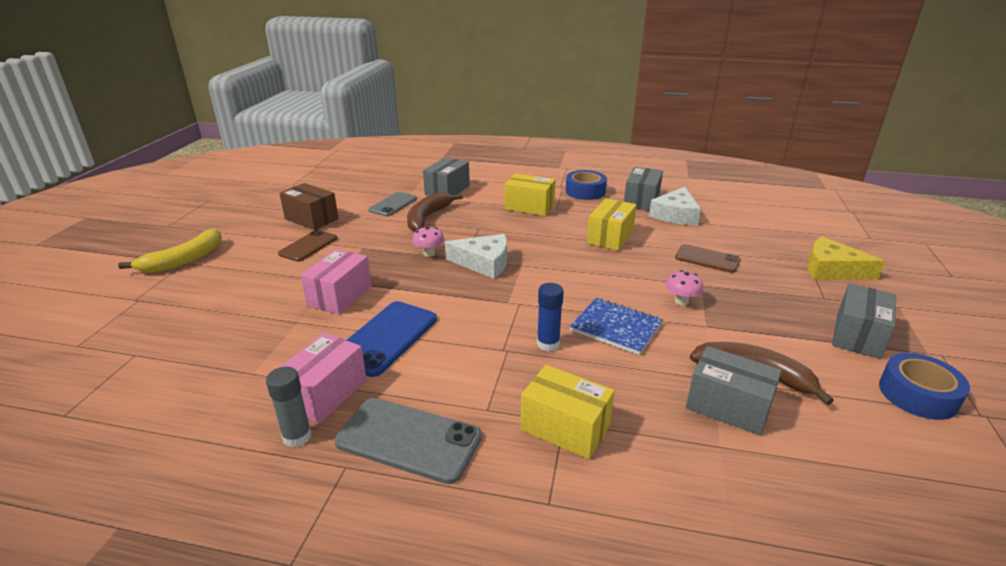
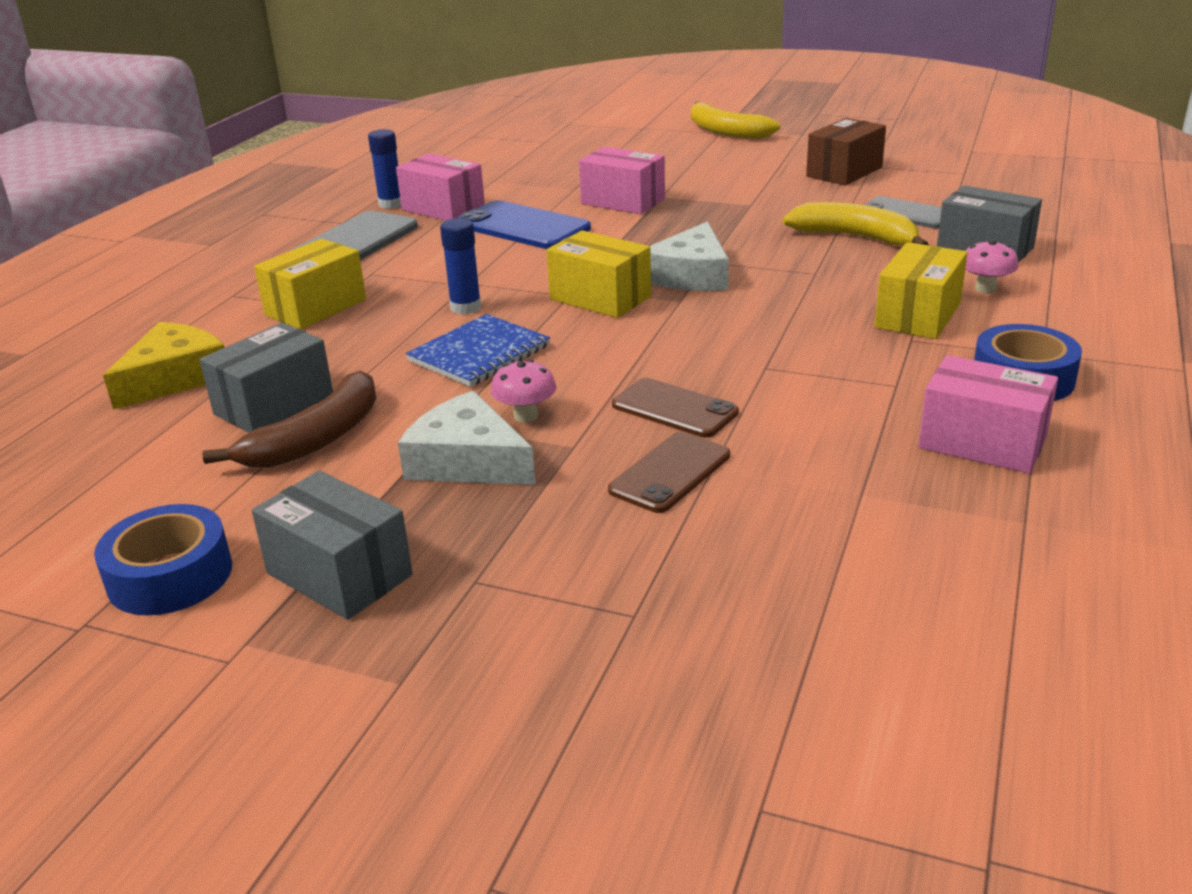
camera: 100 degrees right, 0 degrees up
(297, 436) = (391, 204): grey glue stick -> blue glue stick
(308, 246) = (757, 177): brown phone -> brown phone (674, 409)
(427, 218) = (856, 237): brown banana -> yellow banana
(429, 253) = (727, 241): pink mushroom -> pink mushroom (985, 289)
(610, 237) = (778, 381): yellow box -> yellow box (600, 298)
(641, 201) = (982, 443): grey box -> pink box
(675, 215) = (900, 475): white cheese -> white cheese (467, 461)
(831, 269) = (586, 639): yellow cheese -> yellow cheese (176, 378)

